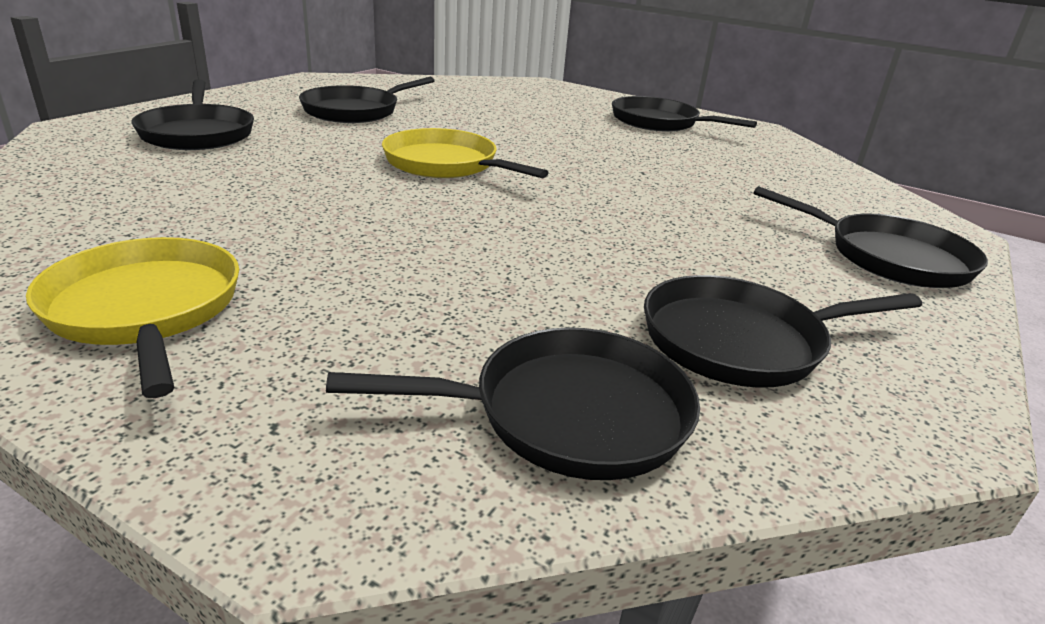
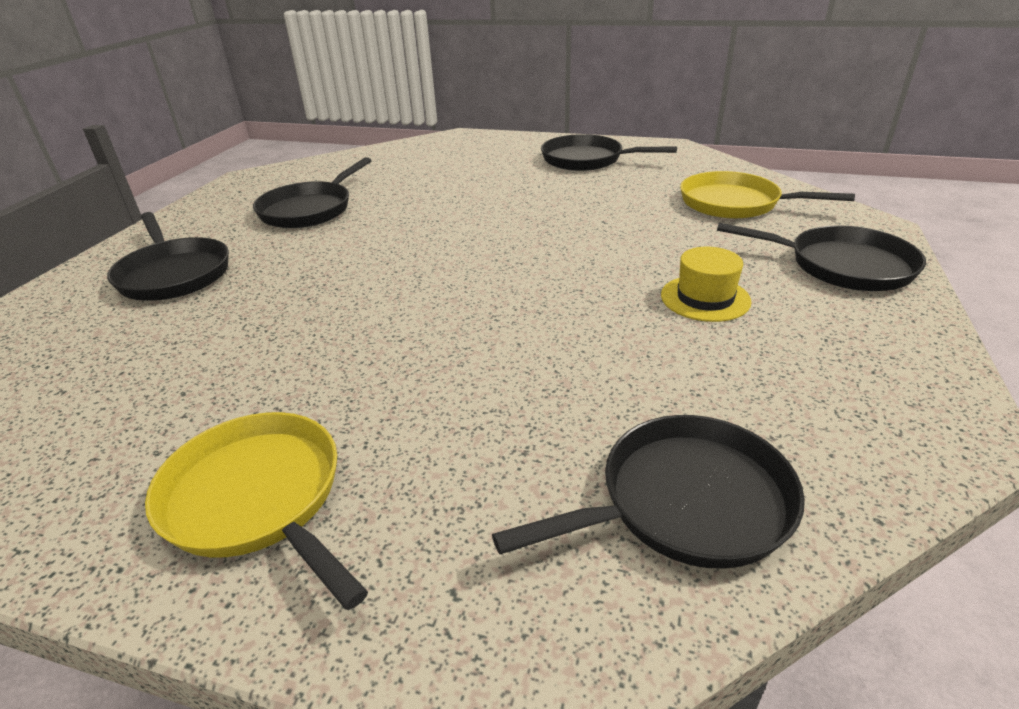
camera: 10 degrees left, 5 degrees up
(445, 164) = (430, 255): yellow pan -> yellow pan (735, 203)
(710, 253) = (705, 298): none -> yellow hat
(741, 341) = (776, 386): black pan -> none

